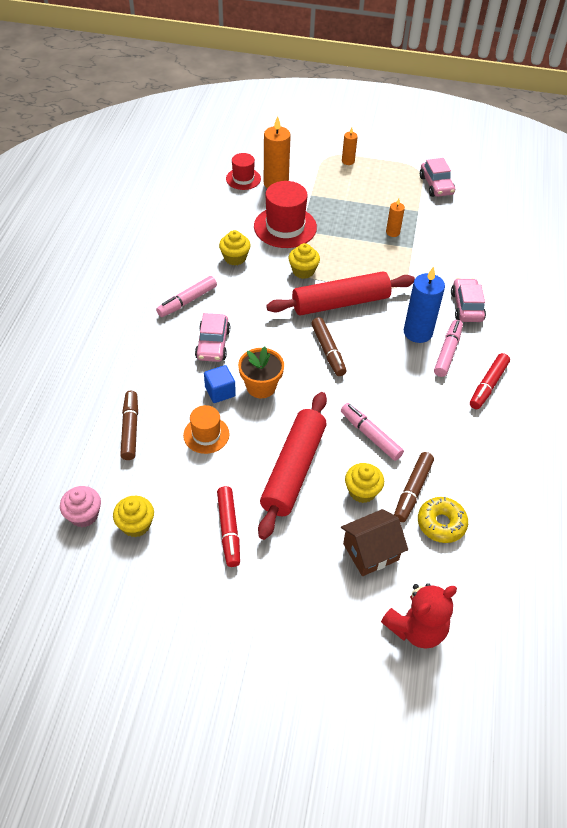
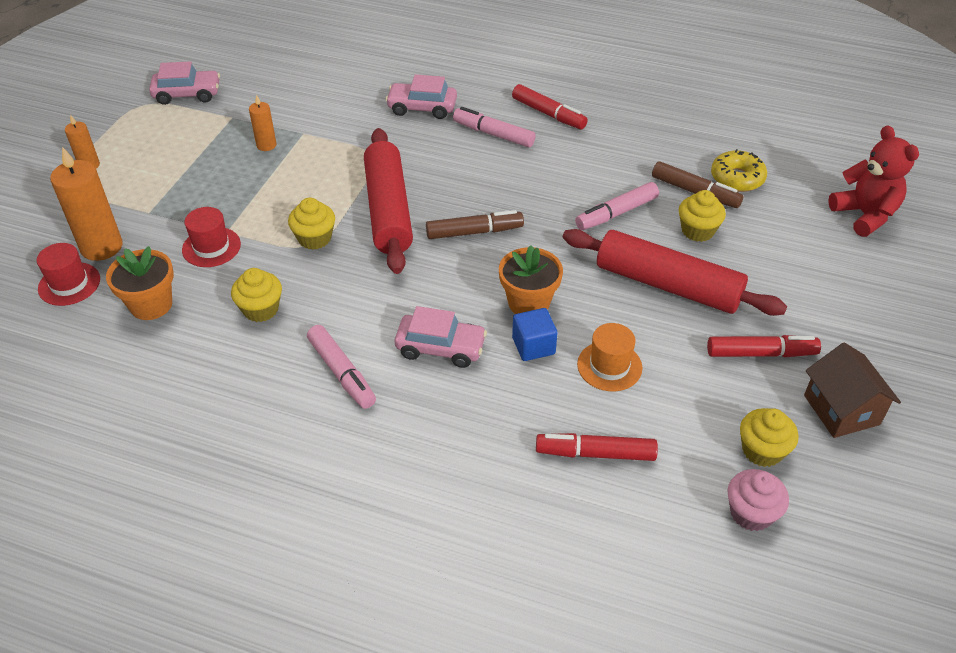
camera: 80 degrees left, 5 degrees down
(130, 429) = (595, 453): brown marker -> red marker
(232, 213) = (151, 305): none -> orange flower pot
(285, 227) = (211, 247): red hat -> red hat, size x0.59
(370, 552) = (778, 235): brown house -> brown house (841, 410)
(418, 332) = (457, 152): blue candle -> none

